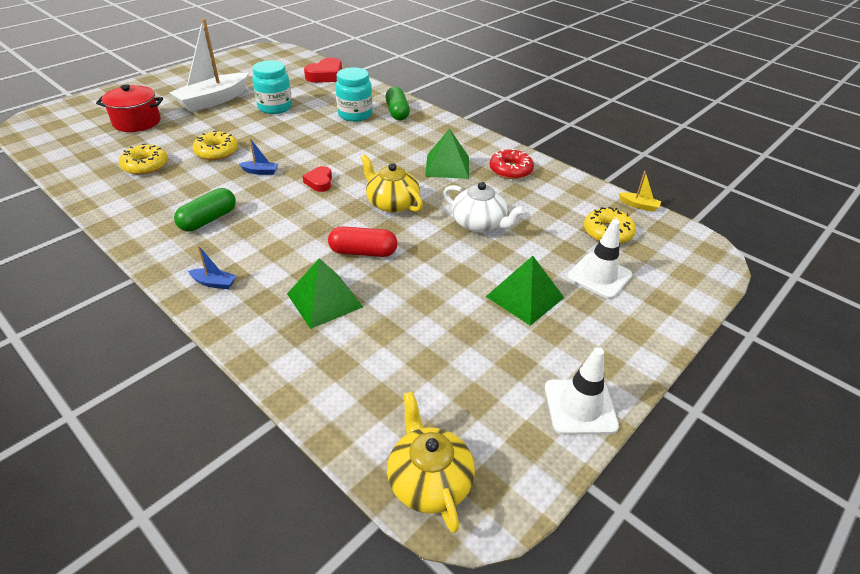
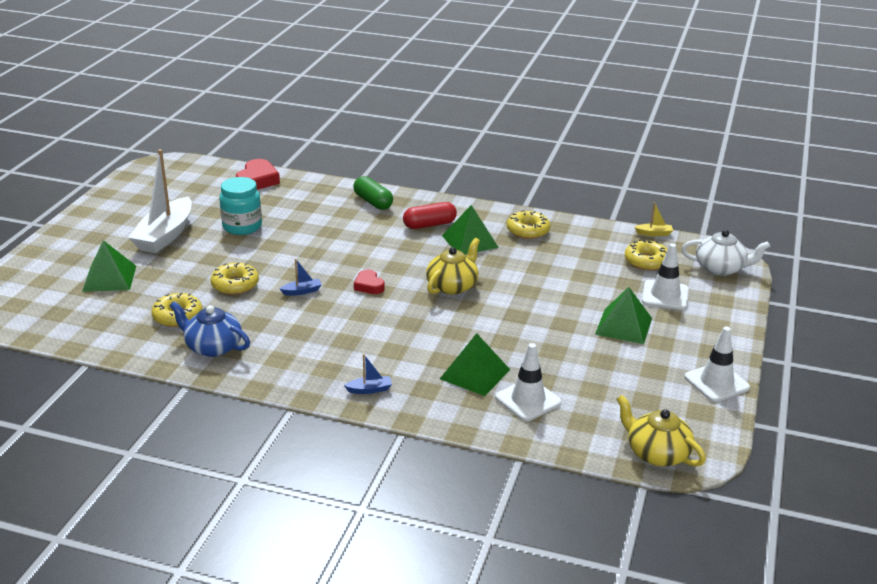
camera: 25 degrees left, 10 degrees down
(137, 122) = (109, 278): red pot -> green pyramid
(139, 199) = (213, 347): none -> blue teapot
(208, 220) = (303, 345): green capsule -> none
(348, 350) = (528, 400): none -> white traffic cone
(355, 115) = (333, 214): turquoise jar -> none
(363, 252) = (469, 331): red capsule -> red capsule (429, 225)
(392, 203) = (453, 286): yellow teapot -> yellow teapot turned 105 degrees clockwise
(479, 224) = (542, 282): white teapot -> white teapot (721, 268)
(510, 170) = (528, 231): red donut -> yellow donut

